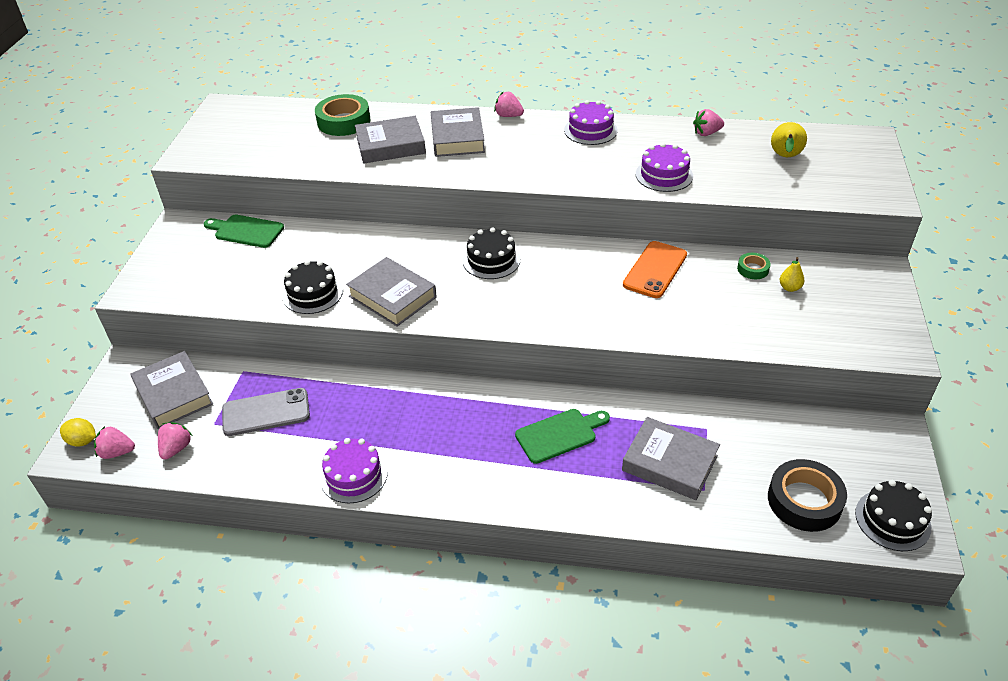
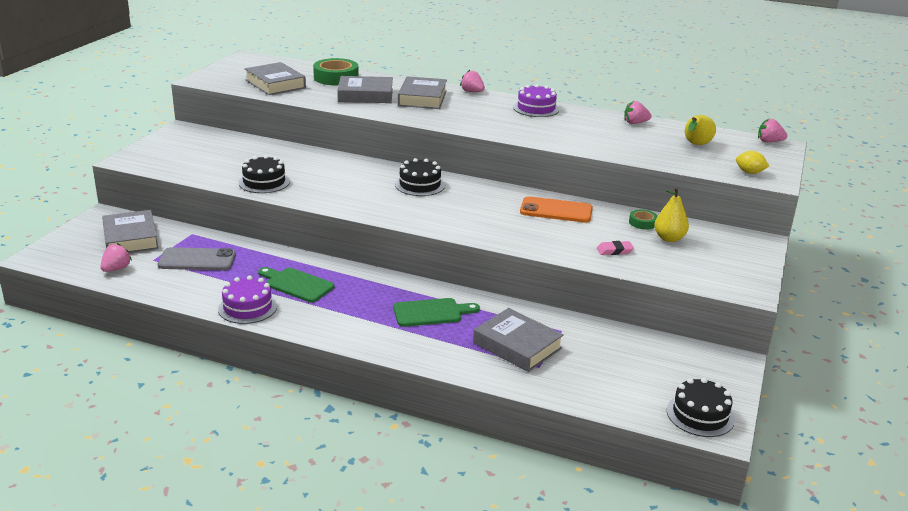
camera: 10 degrees right, 15 degrees down
(82, 441) = (47, 253): yellow lemon -> yellow lemon (749, 172)
(117, 452) = (70, 263): pink strawberry -> pink strawberry (769, 141)
(246, 231) = (231, 140): green cutting board -> green cutting board (297, 284)
(392, 297) = (327, 193): grey book -> grey book (275, 84)
(655, 270) = (556, 210): orange phone -> orange phone turned 60 degrees clockwise
(664, 175) = (583, 141): purple cake -> none
(741, 320) = (614, 251): none -> pink eraser
(789, 288) = (669, 238): yellow pear -> yellow pear, size x1.57
(804, 501) = (625, 389): black tape -> none

